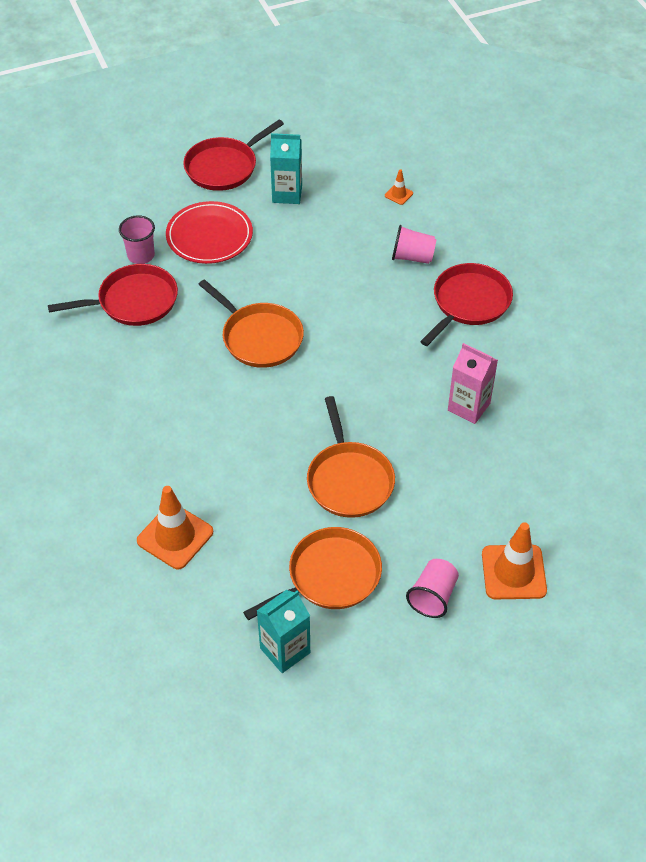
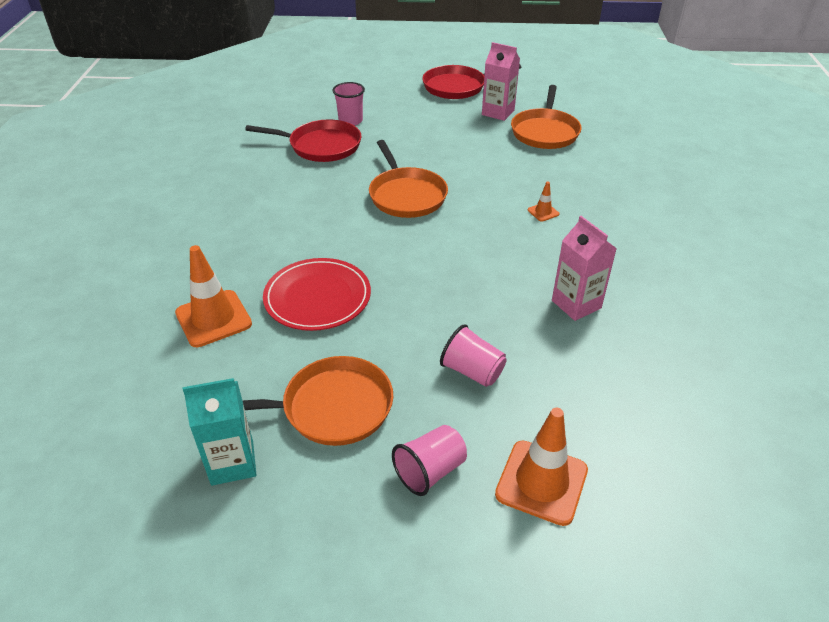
camera: 25 degrees right, 10 degrees down
(209, 236) = (414, 122): red plate -> red plate (317, 297)
(287, 194) = (498, 112): turquoise carton -> pink carton
(349, 480) = (412, 327): orange pan -> orange pan (545, 132)
(398, 194) = (597, 134): orange traffic cone -> orange traffic cone (543, 212)
(412, 257) = (585, 177): pink cup -> pink cup (472, 371)
(469, 303) = (622, 223): red pan -> none

